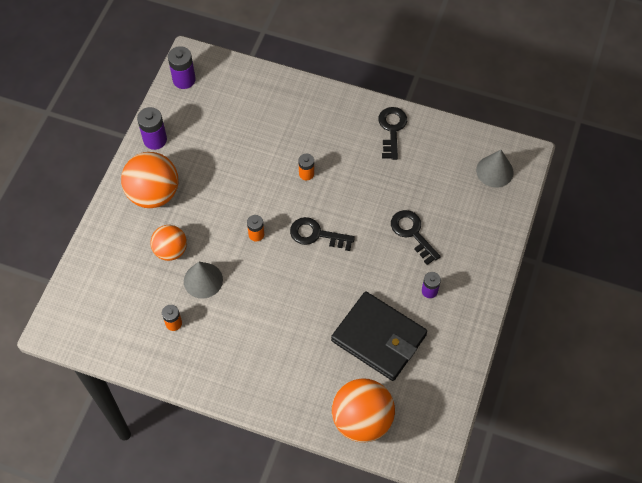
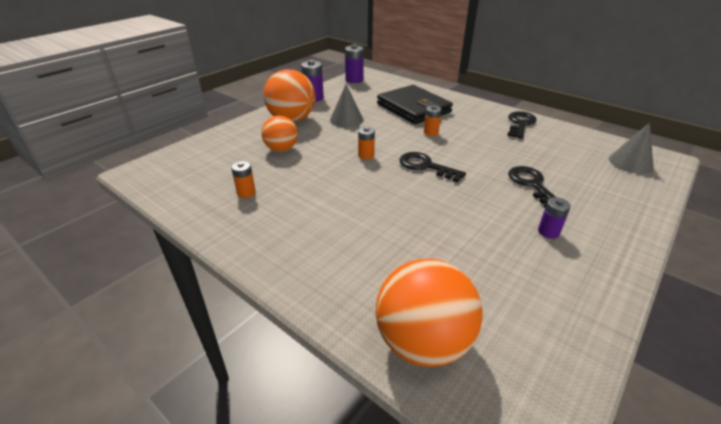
camera: 20 degrees right, 25 degrees down
(203, 280) = (297, 171): grey cone -> grey cone (346, 119)
(379, 338) = (472, 258): black wallet -> black wallet (413, 108)

